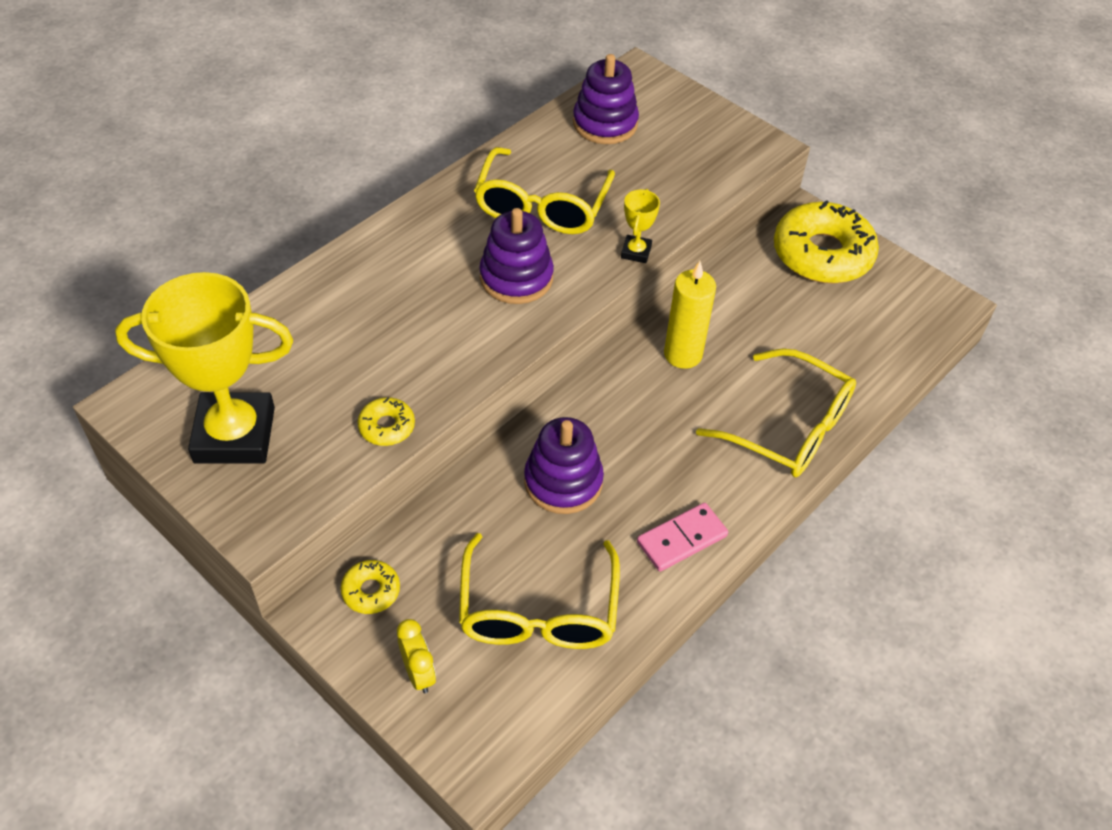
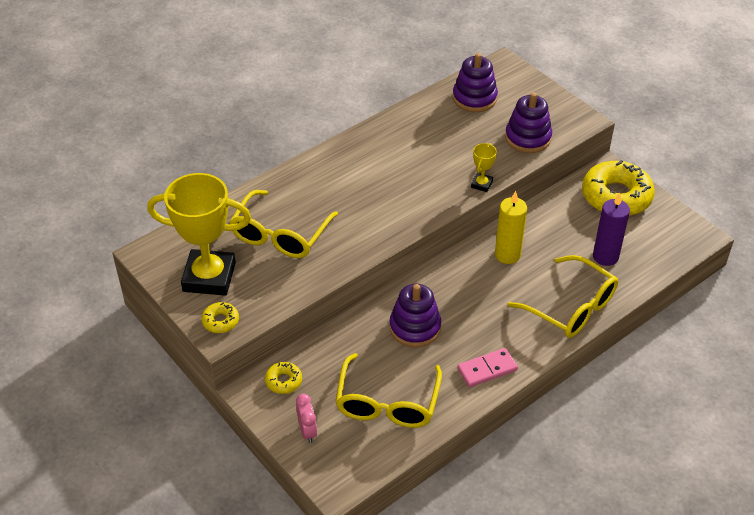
camera: 10 degrees right, 5 degrees down
(387, 427) = (304, 280): yellow donut -> yellow donut (220, 321)
(418, 673) = (307, 431): yellow clock -> pink clock
(516, 278) = (399, 195): purple stacking toy -> purple stacking toy (528, 138)
(542, 206) = (423, 150): yellow glasses -> yellow glasses (280, 235)
(824, 345) = (605, 256): none -> purple candle

